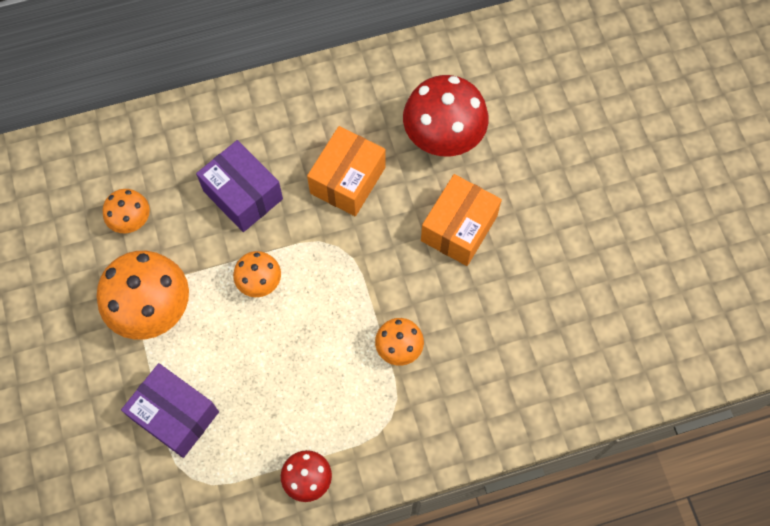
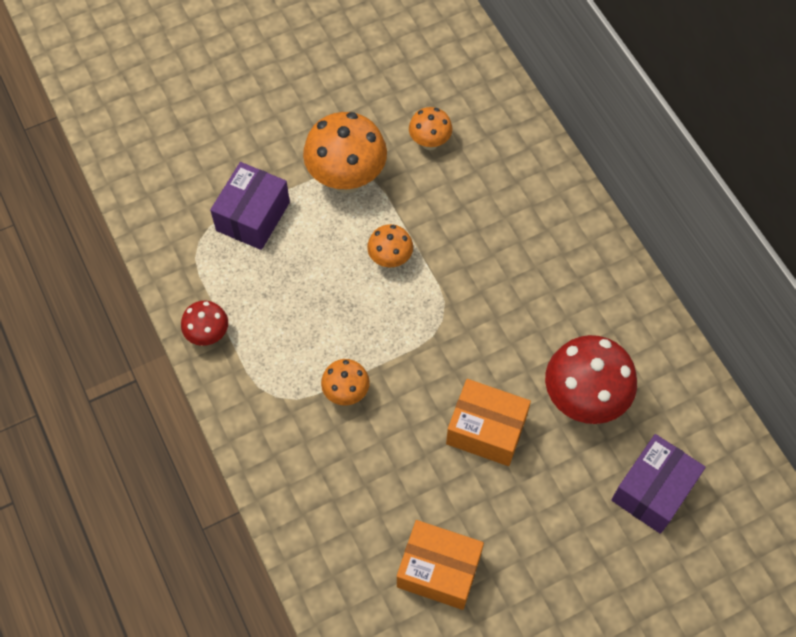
camera: 80 degrees right, 5 degrees down
(243, 195) = (477, 227): purple box -> purple box (653, 490)
(347, 180) = (515, 316): orange box -> orange box (439, 570)

